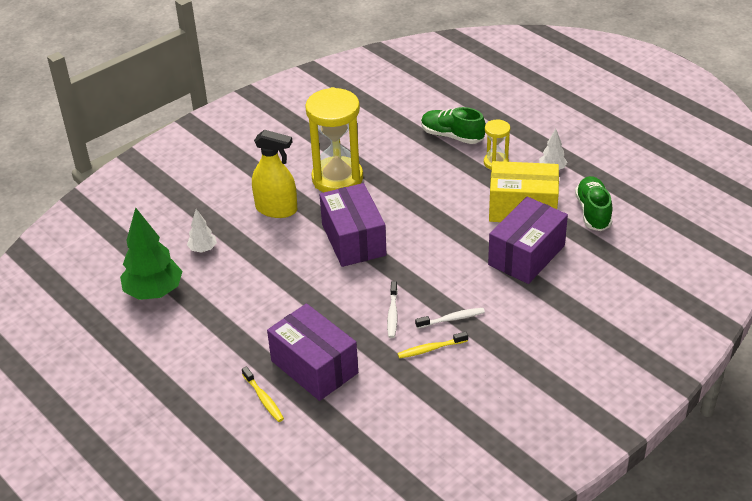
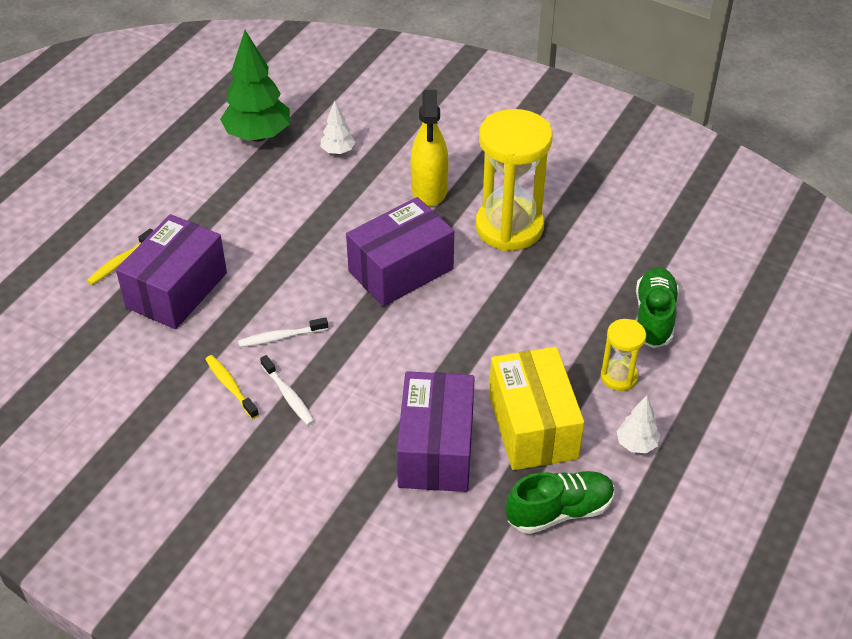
camera: 70 degrees right, 5 degrees up
(526, 255) = (436, 449): purple box -> purple box turned 75 degrees clockwise

